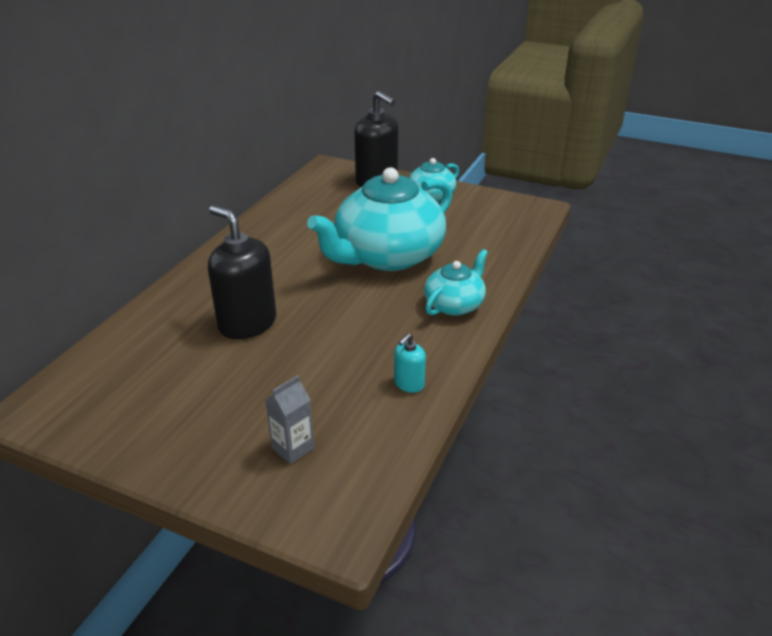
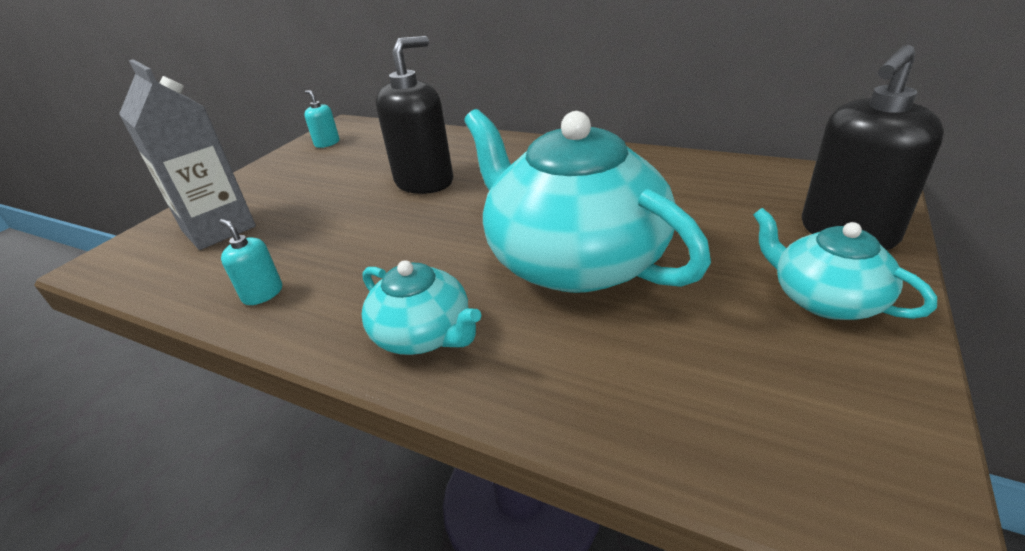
camera: 95 degrees right, 0 degrees up
(92, 413) = (327, 143): none -> turquoise soap dispenser
(293, 448) = (219, 229): grey carton -> grey carton, size x1.93

